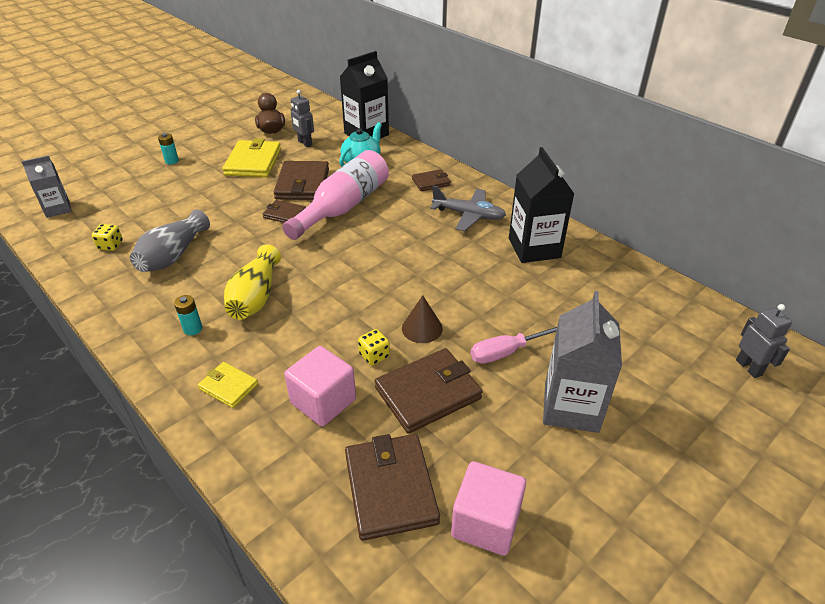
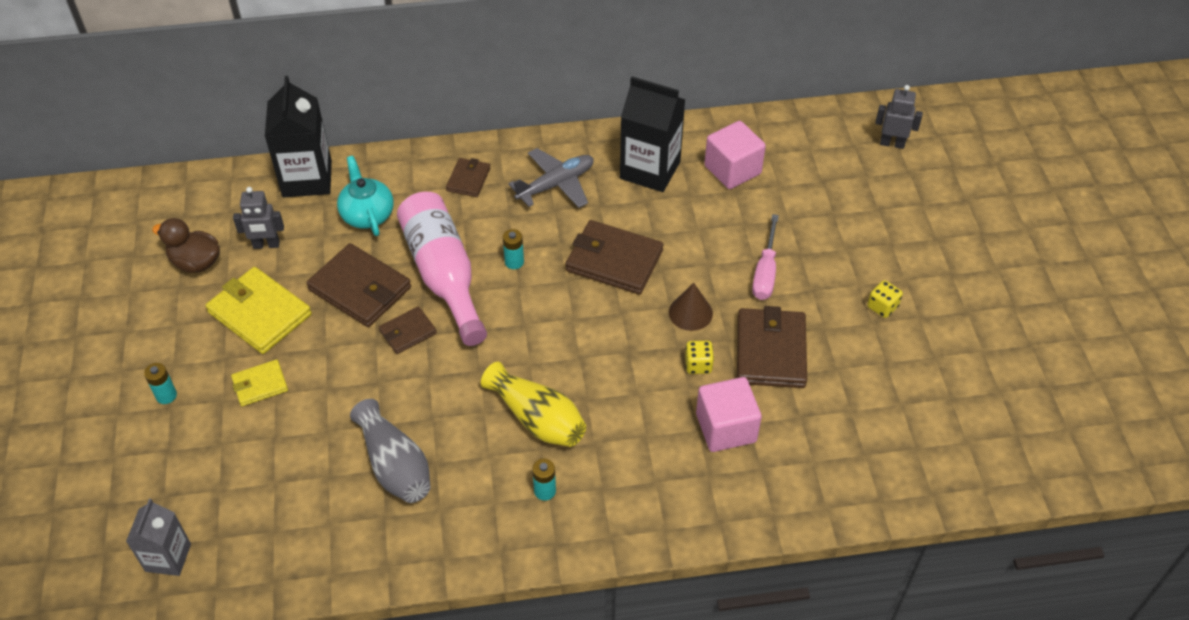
camera: 55 degrees left, 10 degrees up
(110, 245) = (316, 521): yellow dice -> yellow dice (882, 307)
(228, 386) = (653, 491): yellow wallet -> yellow wallet (260, 385)
(383, 228) = (514, 262): none -> turquoise battery
(390, 488) = (849, 427): brown wallet -> brown wallet (614, 261)
(486, 522) = (917, 386): pink cube -> pink cube (732, 170)
(571, 407) = (852, 271): grey carton -> none

